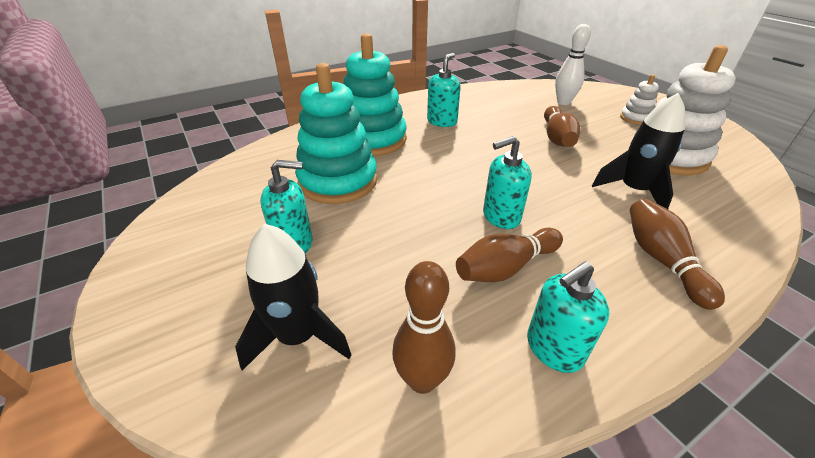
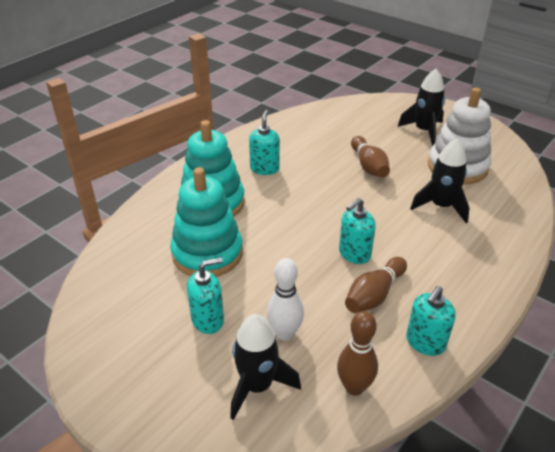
camera: 20 degrees left, 0 degrees up
(563, 102) = (360, 124): white bowling pin -> white bowling pin (285, 333)
(635, 118) = (424, 131): white stacking toy -> black rocket
(661, 260) = (473, 261): brown bowling pin -> none

